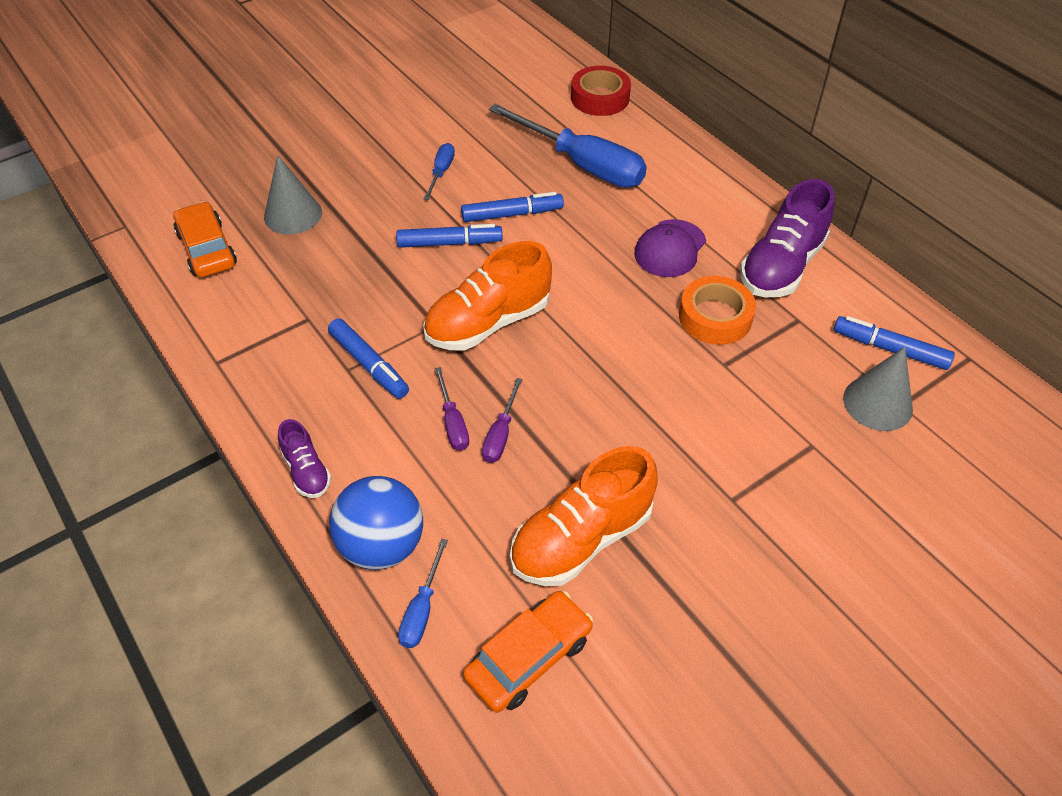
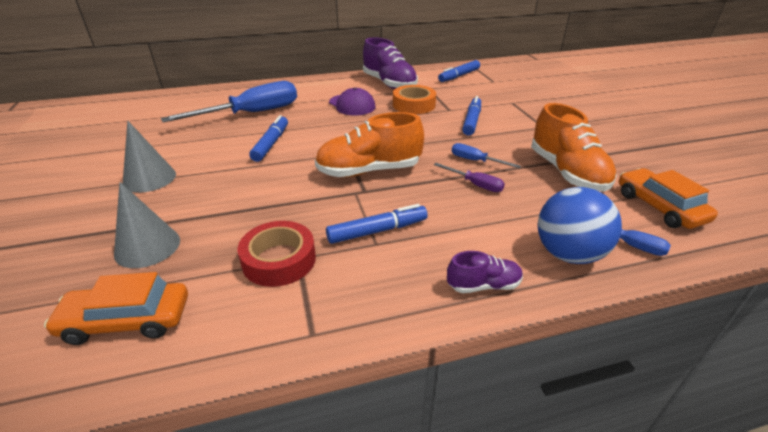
camera: 70 degrees left, 15 degrees down
(441, 172) = (192, 162): blue screwdriver -> blue screwdriver (475, 161)
(449, 243) = (274, 172): blue marker -> blue marker (471, 121)
(453, 423) = (457, 201): purple screwdriver -> none
(488, 323) = (369, 171): orange shoe -> orange shoe turned 90 degrees clockwise
(600, 98) = (197, 97): red tape -> red tape (279, 260)
(877, 403) = (491, 85): grey cone -> grey cone (149, 178)

